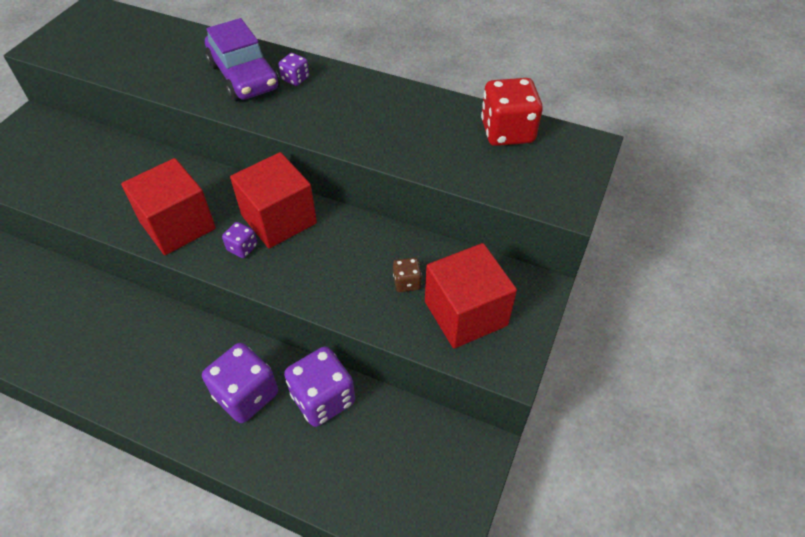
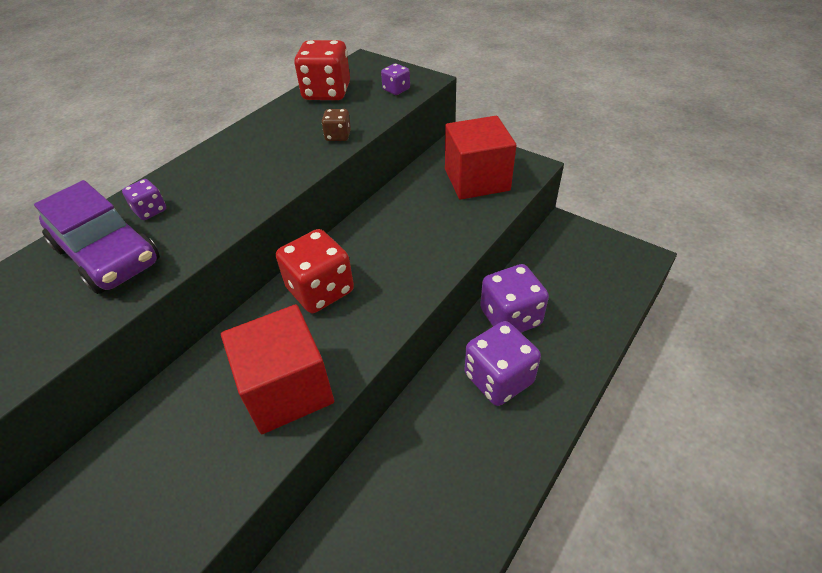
camera: 75 degrees left, 5 degrees down
(242, 248) = (350, 324): purple dice -> purple dice (396, 90)
(244, 76) = (108, 255): purple car -> purple car turned 60 degrees clockwise
(279, 219) = (320, 290): red cube -> red dice
(407, 282) = (435, 207): brown dice -> brown dice (338, 136)

